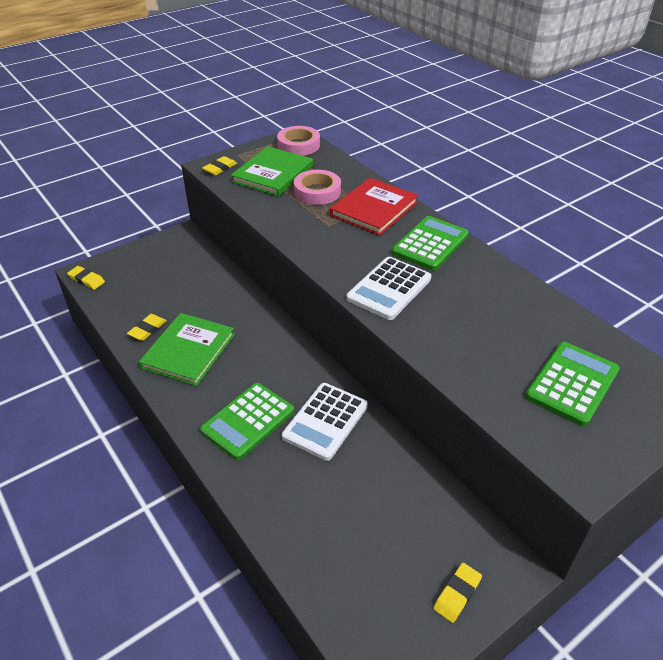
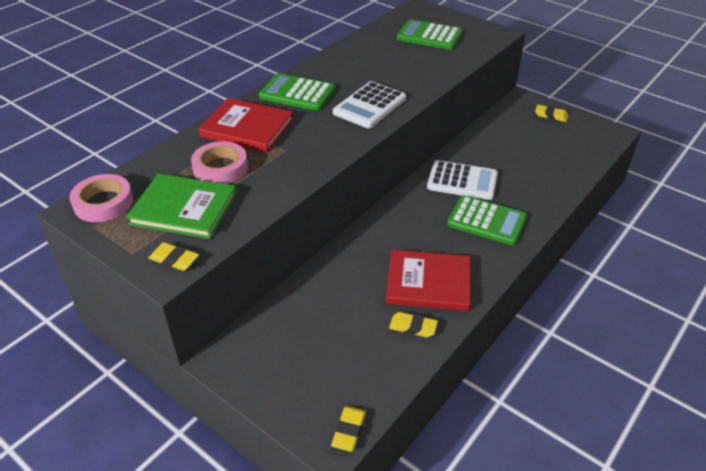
camera: 105 degrees left, 0 degrees up
(188, 351) = (428, 283): green book -> red book
(389, 289) = (370, 106): white calculator -> white calculator turned 105 degrees clockwise

